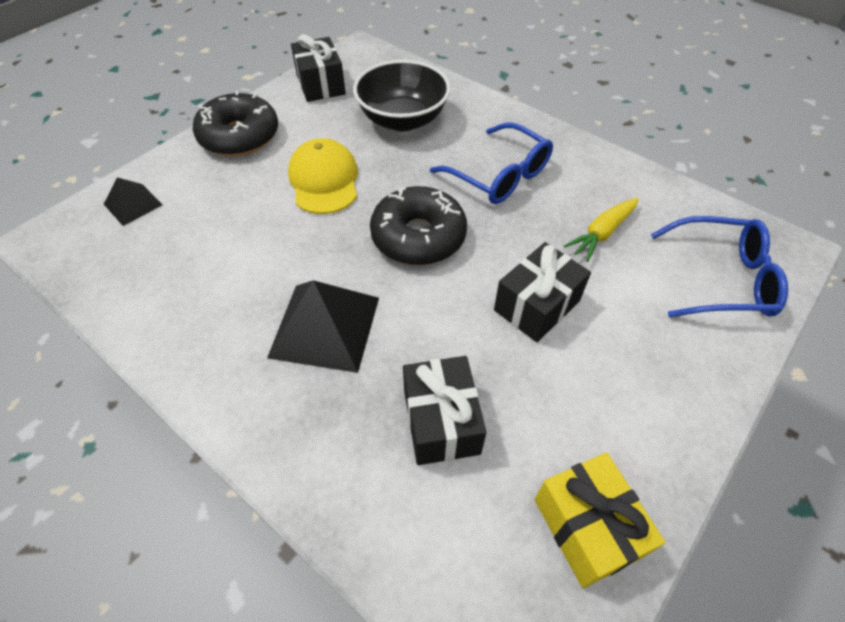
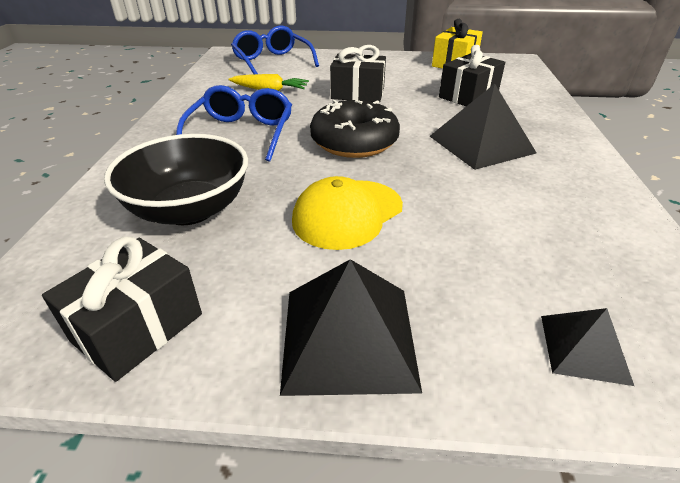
camera: 125 degrees left, 15 degrees down
(239, 136) = (348, 337): black donut -> black pyramid

